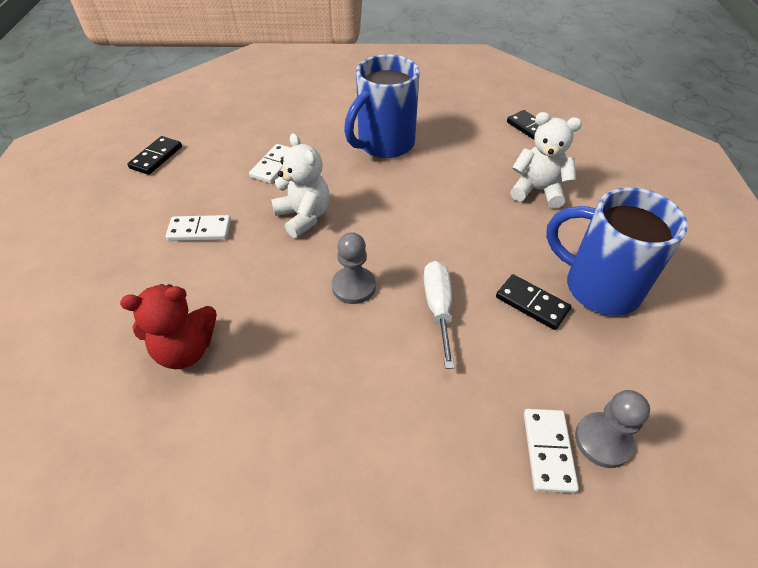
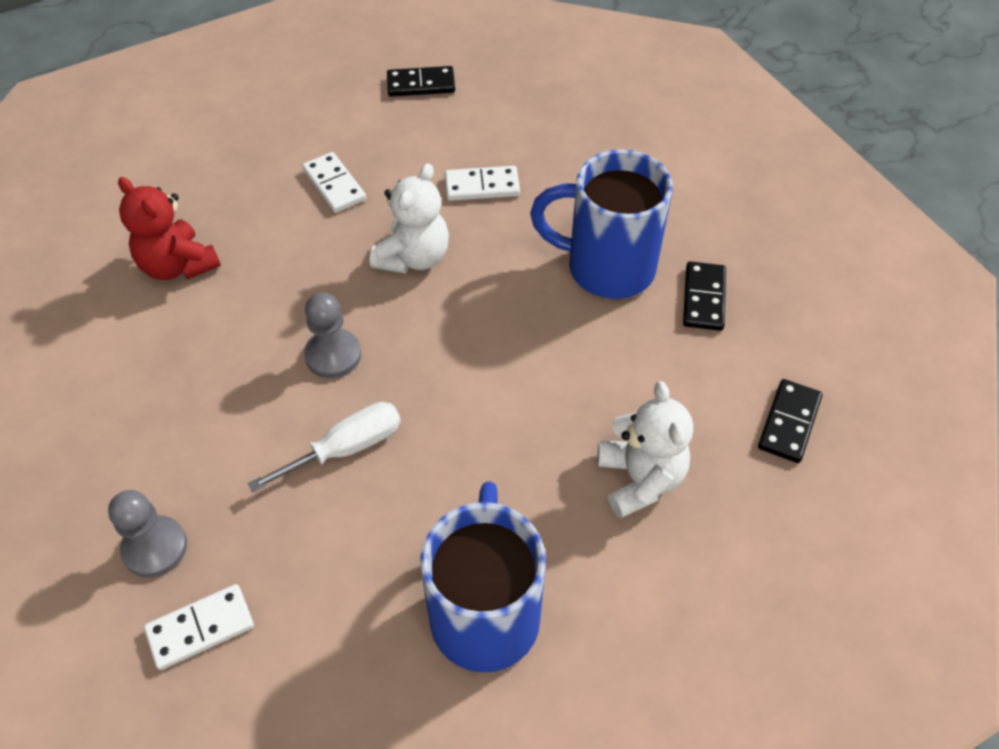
camera: 60 degrees right, 5 degrees up
(531, 304) = (409, 544): black domino -> black domino (703, 298)
(603, 441) = (238, 682): grey pawn -> grey pawn (155, 548)

